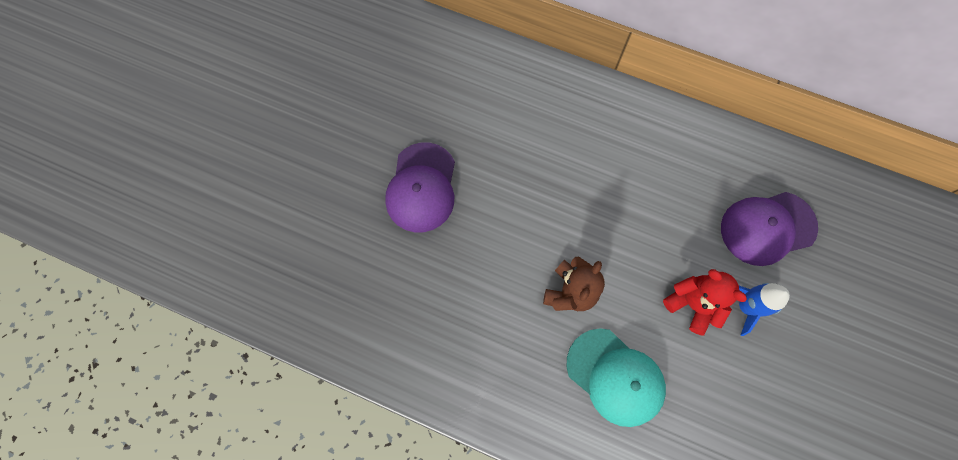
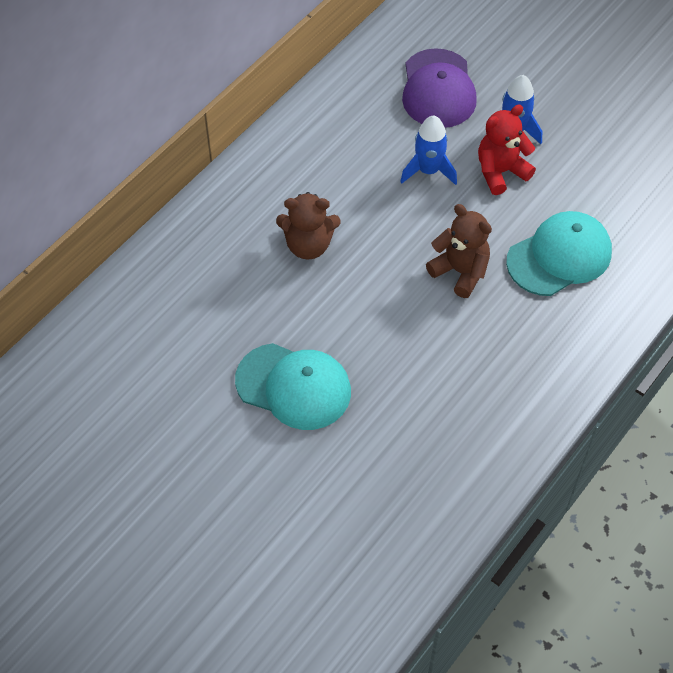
camera: 75 degrees left, 15 degrees down
(421, 188) = (294, 386): purple cap -> turquoise cap
(557, 163) = (308, 245): none -> brown teddy bear
(670, 240) = (428, 171): none -> blue rocket

